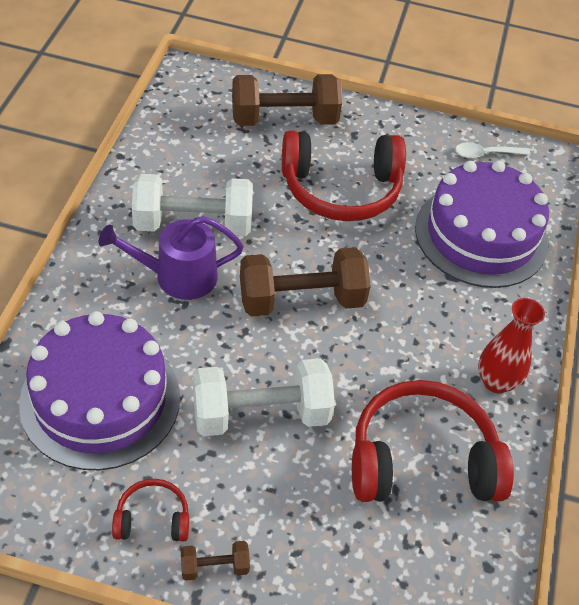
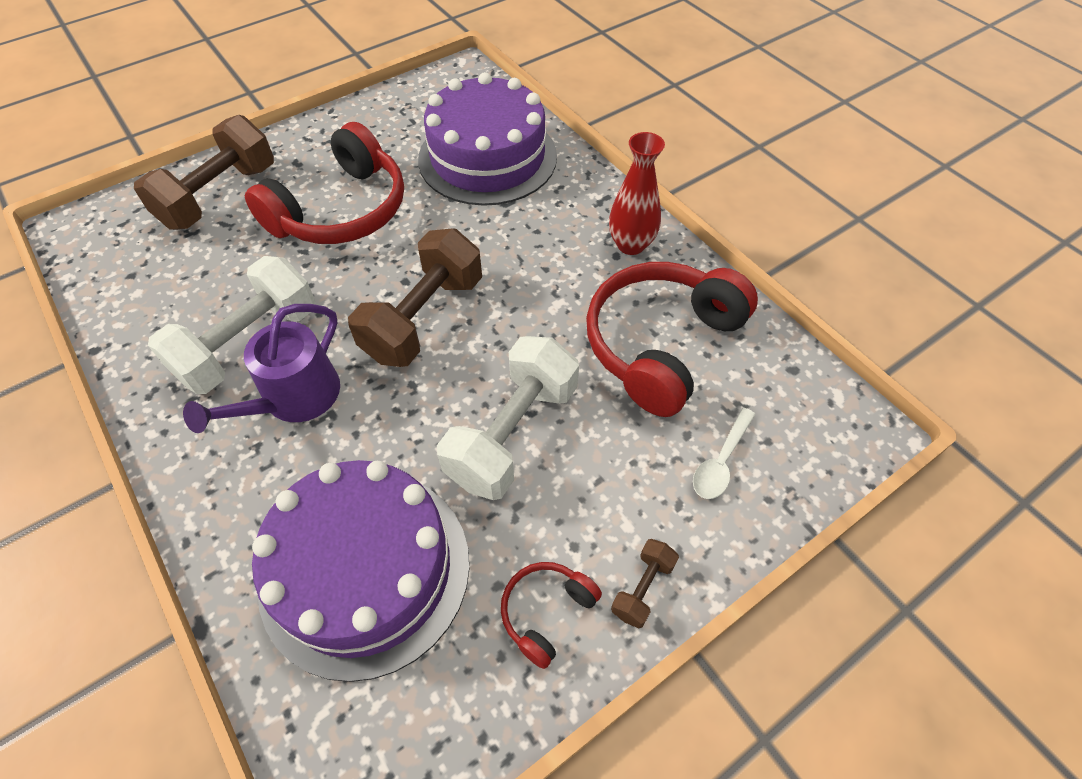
camera: 45 degrees left, 5 degrees up
(486, 154) = (415, 100): white spoon -> white spoon (721, 461)

